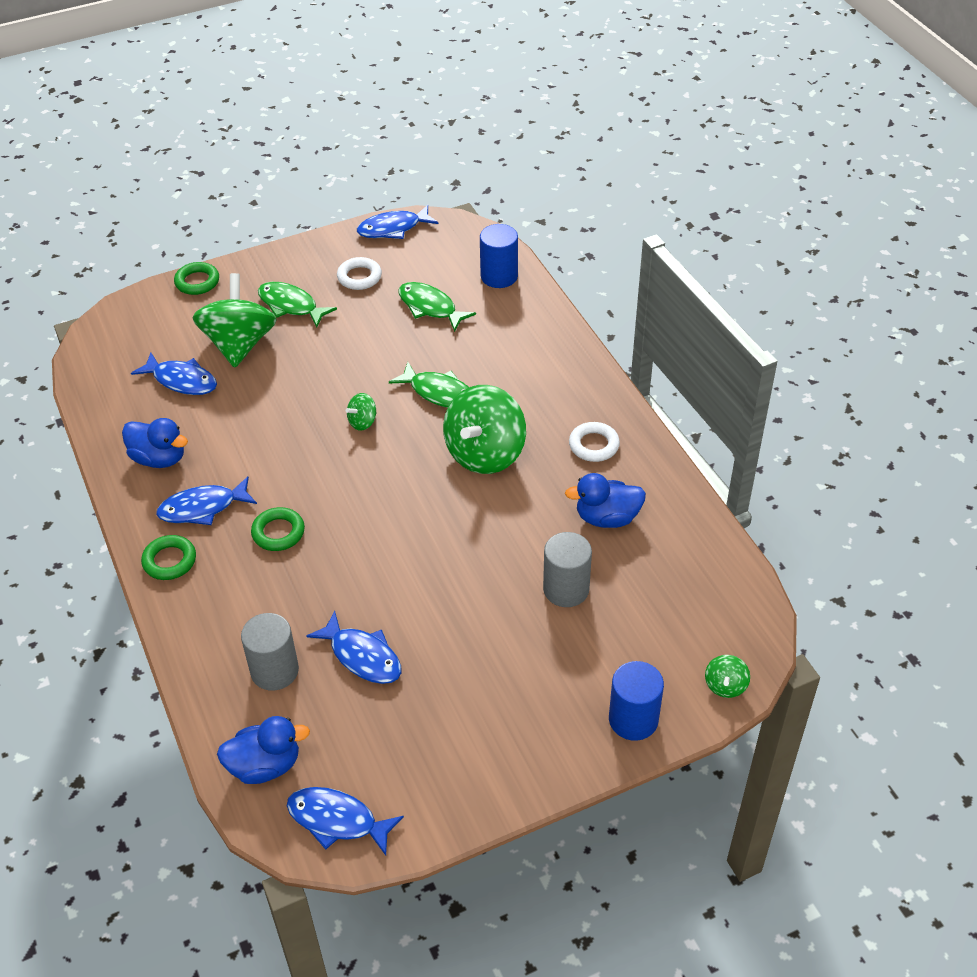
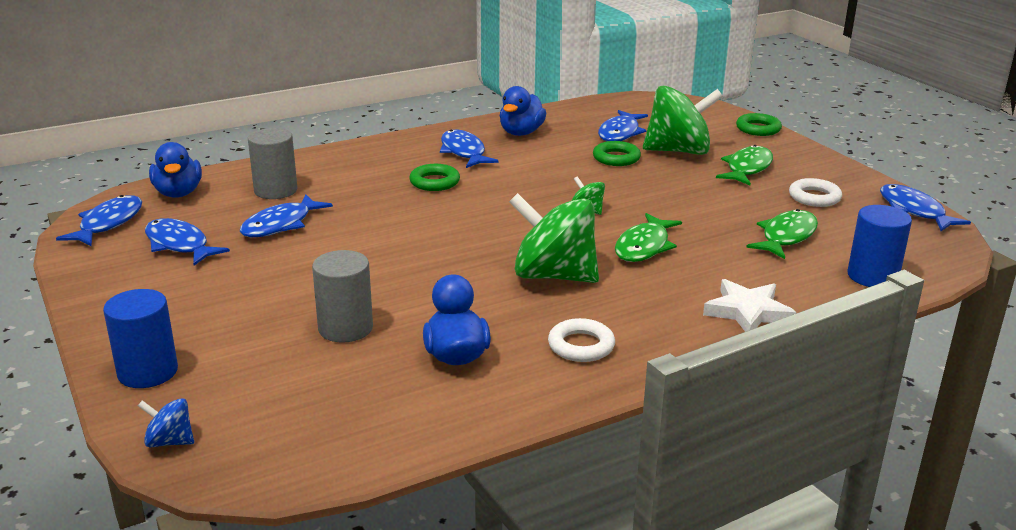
camera: 85 degrees right, 20 degrees down
(169, 561) = (403, 145): green ring -> green ring (616, 158)
(398, 740) = (179, 245): none -> blue fish
(548, 350) = (748, 312): none -> white star
(725, 685) = (170, 441): green spinning top -> blue spinning top

